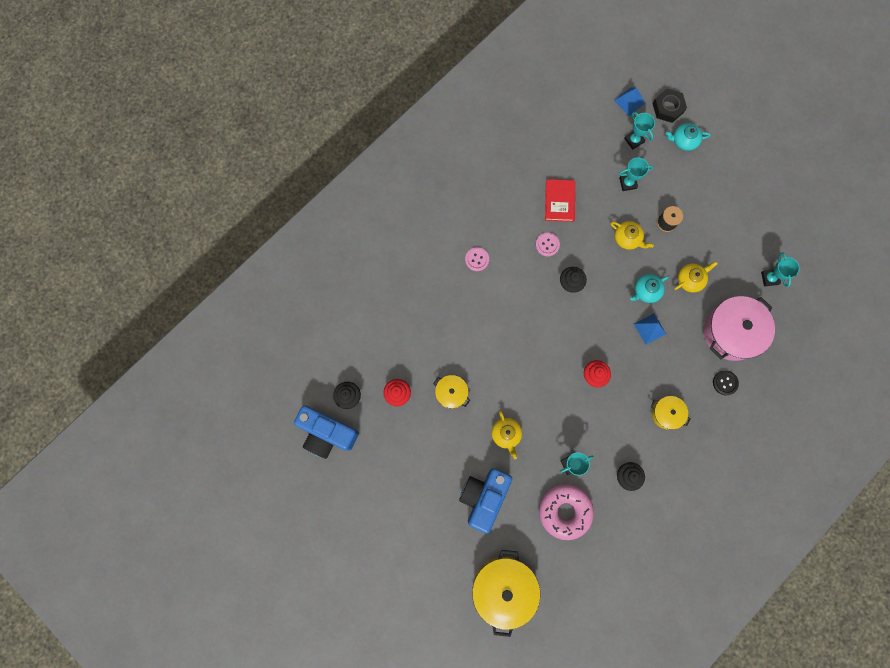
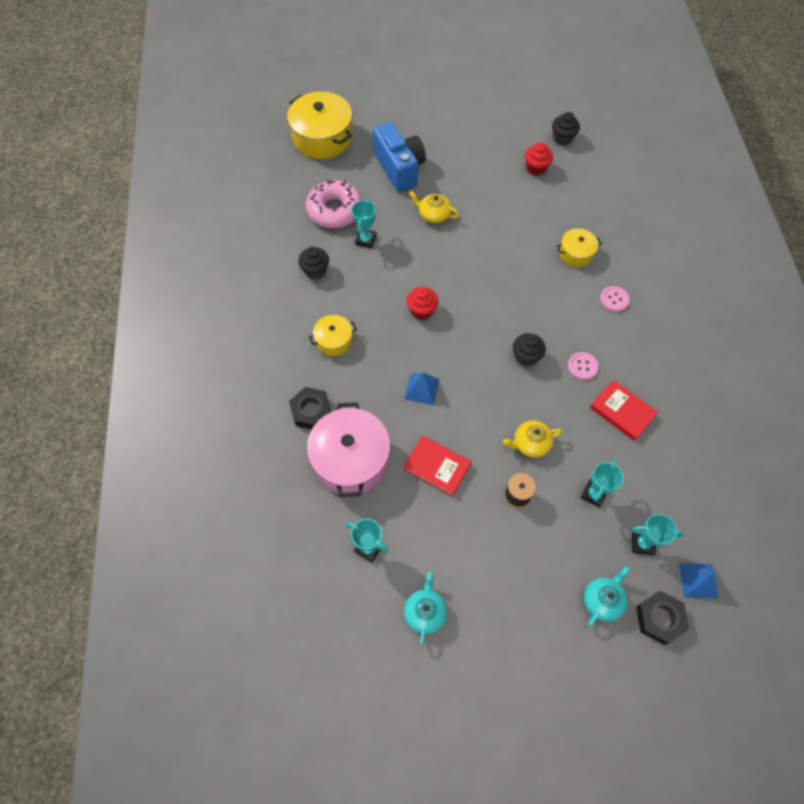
camera: 130 degrees right, 15 degrees down
(327, 433) = (544, 110): blue camera -> none
(451, 393) = (504, 202): yellow pot -> yellow pot (576, 253)
(646, 291) = (461, 416): turquoise teapot -> turquoise teapot (425, 612)
(690, 279) = (437, 467): yellow teapot -> red book
(725, 383) = (311, 411): black button -> black nut

